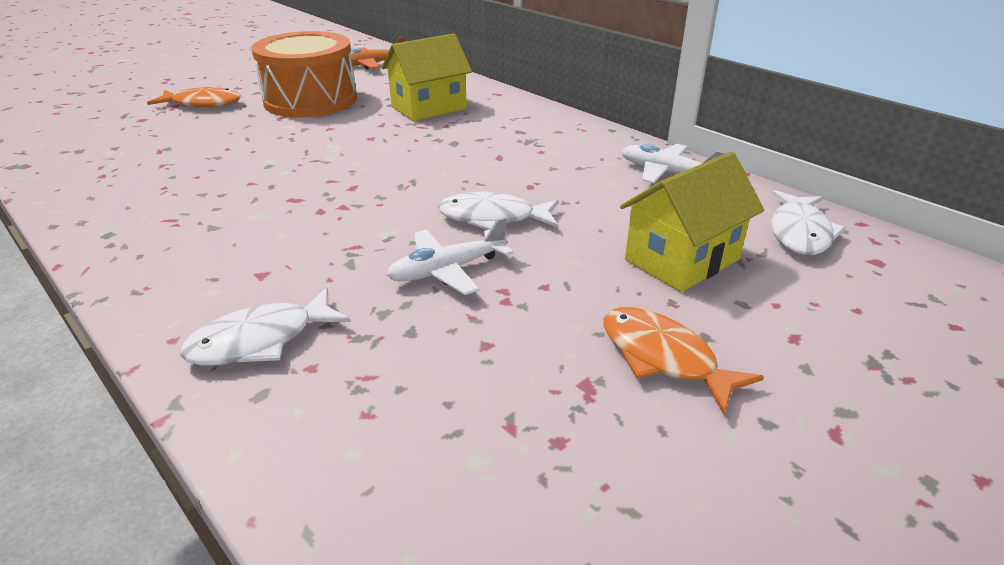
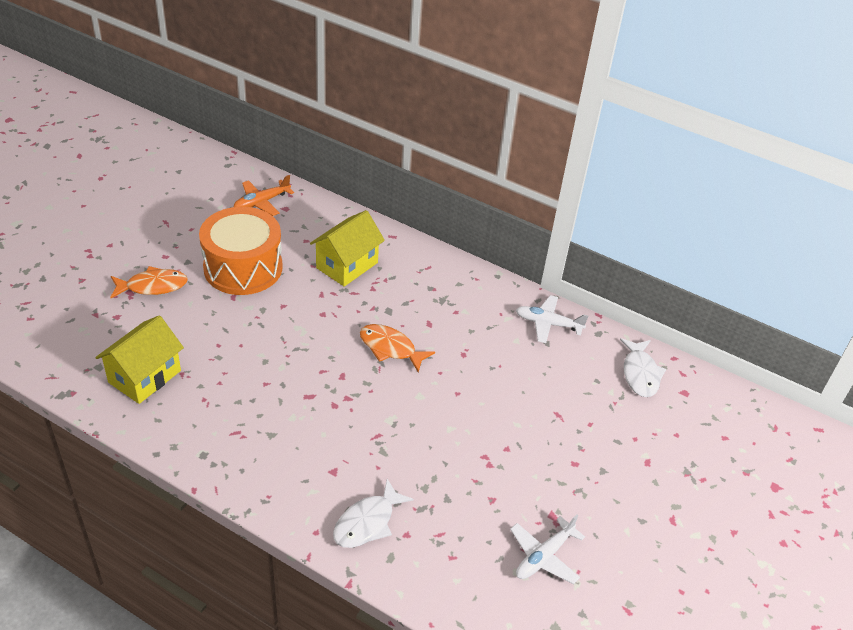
camera: 20 degrees left, 10 degrees up
(447, 270) = (445, 446): white plane -> white plane (543, 556)
(493, 218) = (452, 392): white fish -> none
(663, 358) = (585, 490): orange fish -> orange fish (390, 348)
(682, 259) = (578, 411): yellow house -> yellow house (145, 376)

